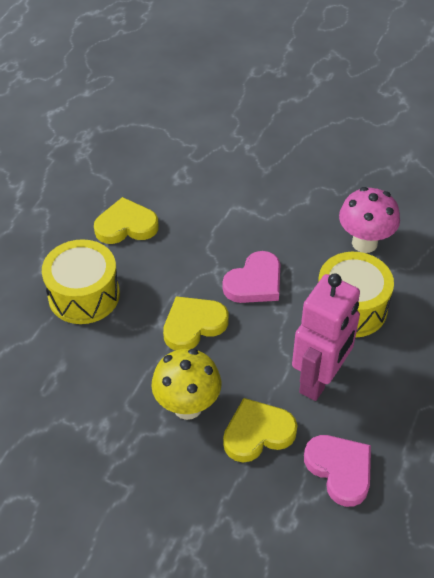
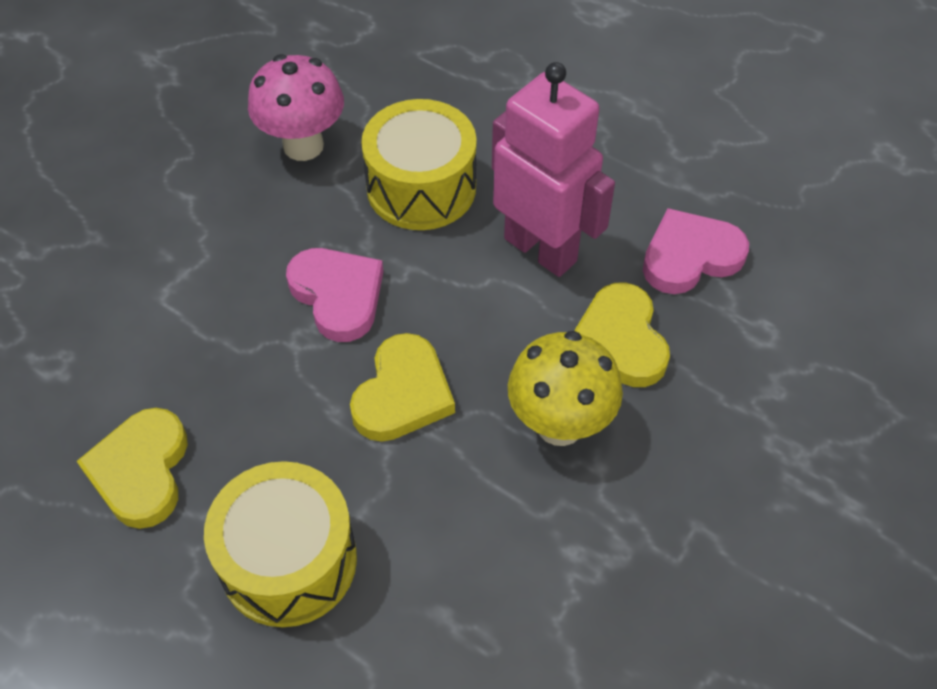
camera: 80 degrees left, 5 degrees up
(193, 325) = (402, 394): yellow heart -> yellow heart turned 135 degrees counterclockwise

